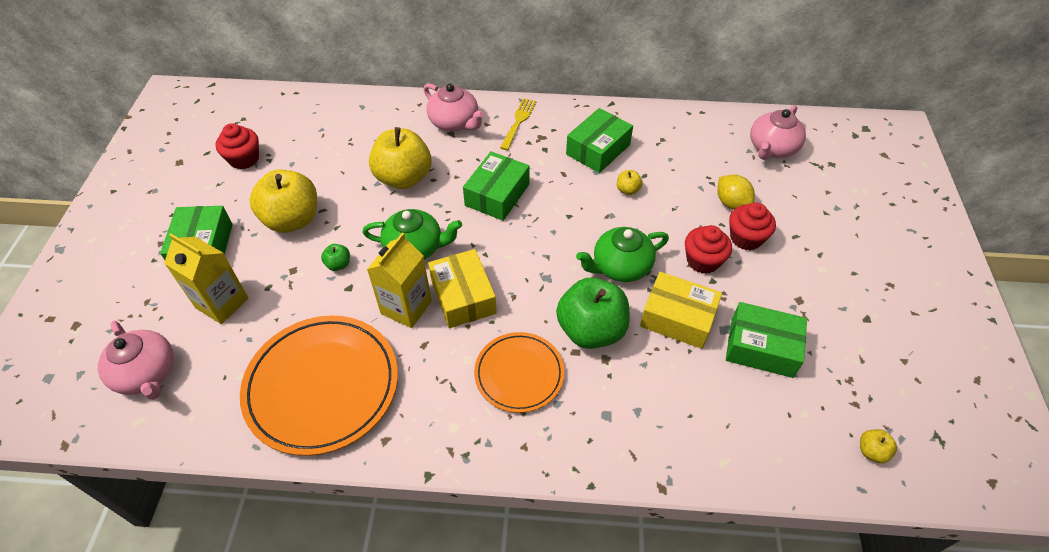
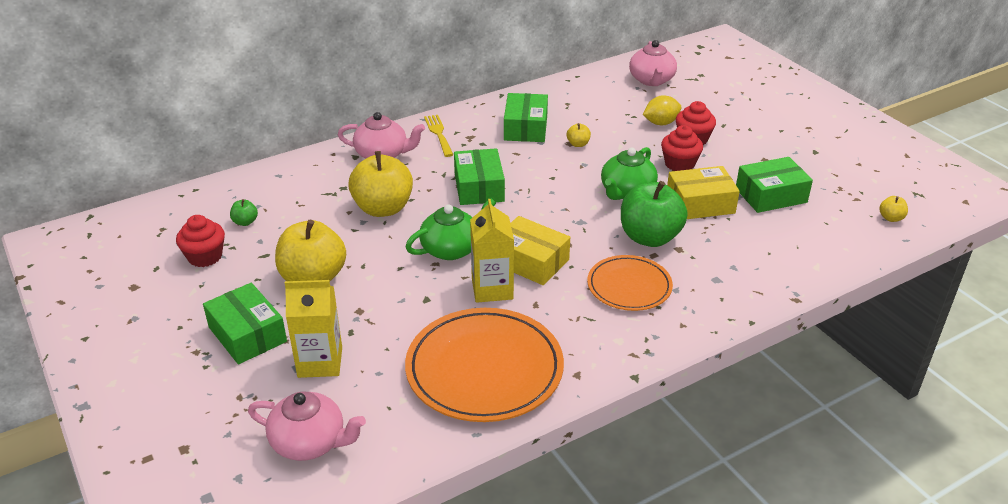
camera: 35 degrees left, 15 degrees down
(338, 264) = (397, 288): green apple -> green apple (245, 222)
(731, 203) = (661, 123): yellow lemon -> yellow lemon turned 45 degrees counterclockwise

